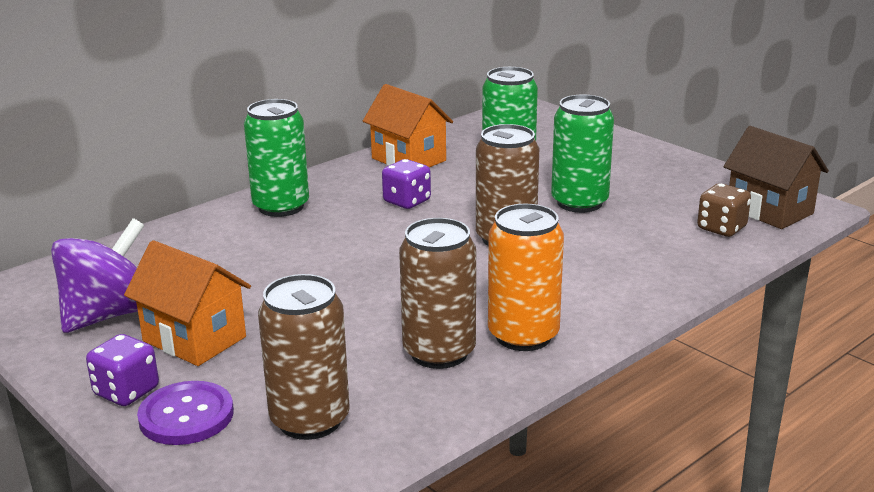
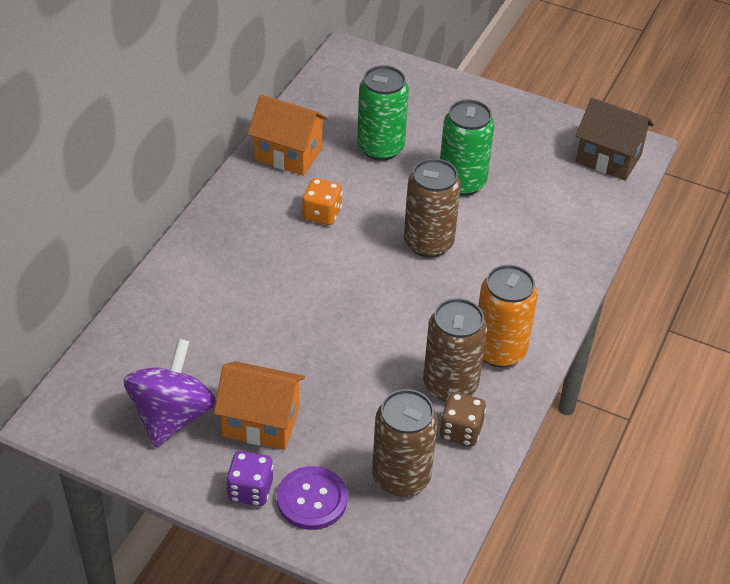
camera: 25 degrees left, 20 degrees up
(281, 207) = (219, 247): green can -> none
(407, 201) = (322, 214): purple dice -> orange dice
(721, 228) = (582, 190): brown dice -> brown dice (460, 431)

